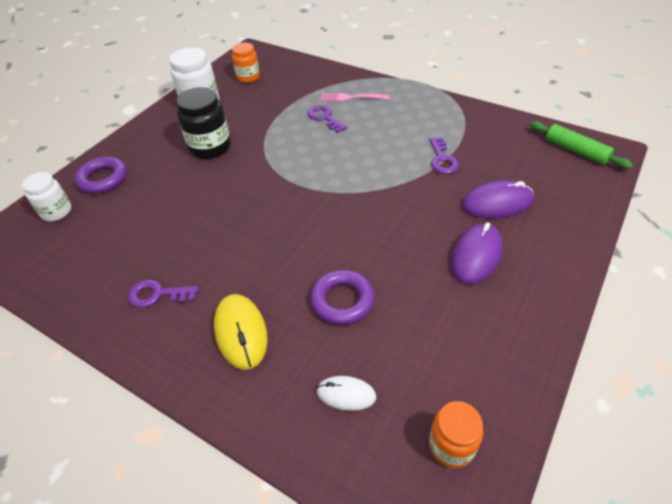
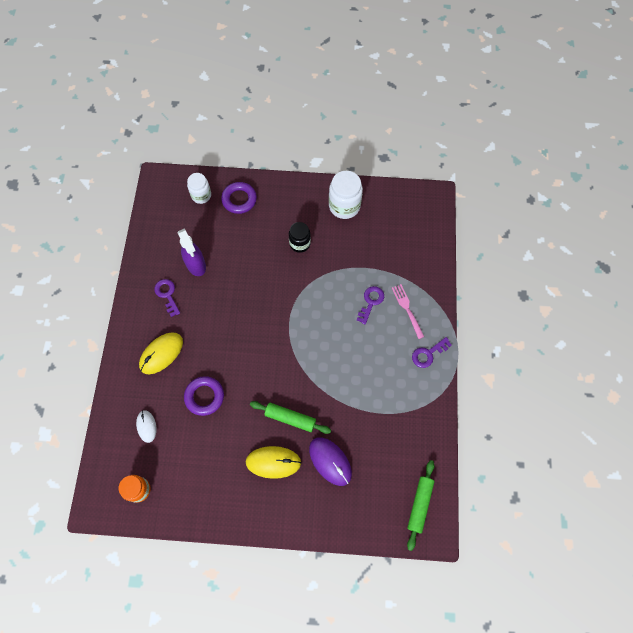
camera: 60 degrees right, 20 degrees up
(145, 248) = (196, 265): none -> purple spray bottle
(210, 147) = (300, 243): black jar -> black jar, size x0.65
(248, 77) = (395, 218): orange jar -> none
(424, 221) = (290, 418): none -> green rolling pin
(442, 159) = (361, 407): purple key -> purple key (428, 354)
(476, 255) = (273, 462): purple mouse -> yellow mouse

